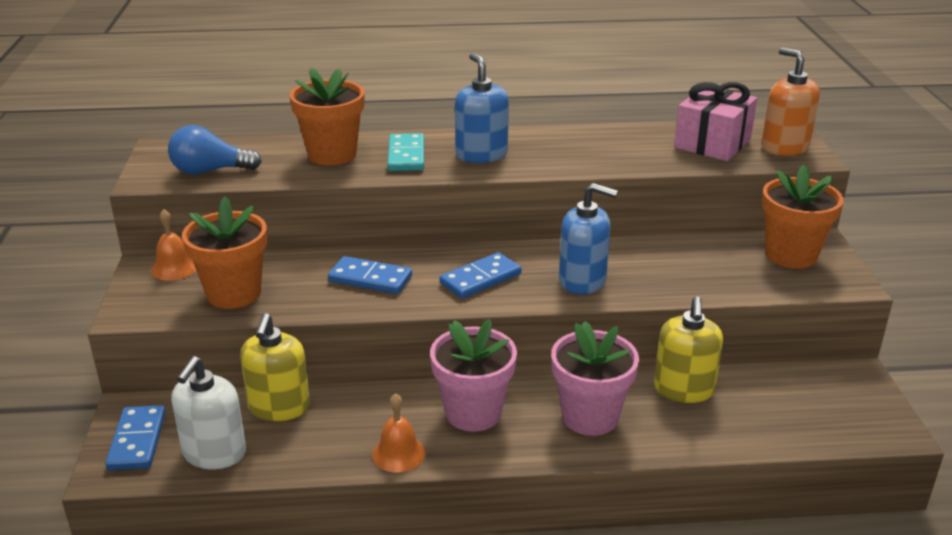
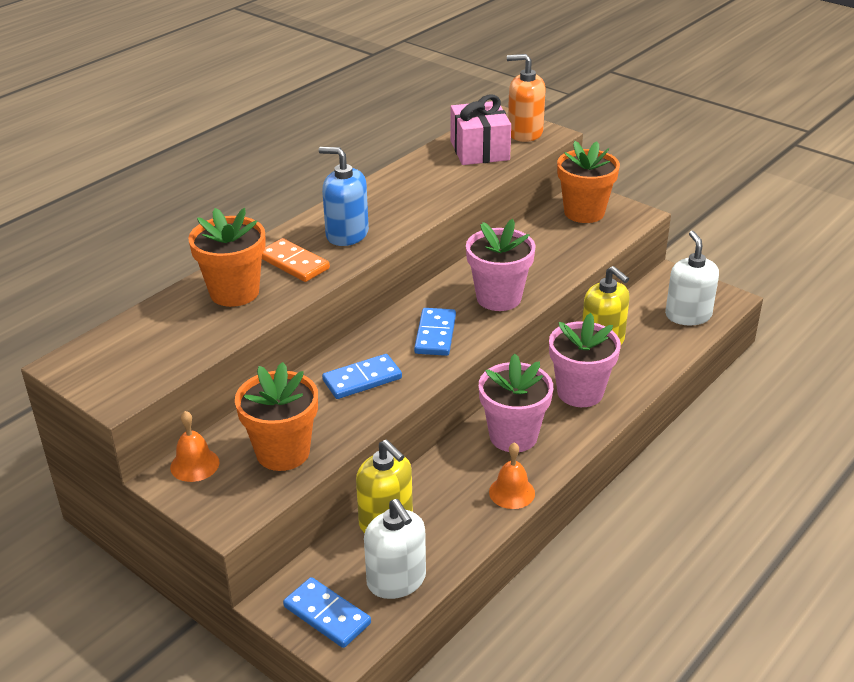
camera: 45 degrees left, 5 degrees up
(210, 171) = (159, 359): blue light bulb -> none
(406, 156) = (294, 263): turquoise domino -> orange domino
(582, 281) = (498, 298): blue soap dispenser -> pink flower pot
(817, 419) = (688, 315): none -> white soap dispenser

